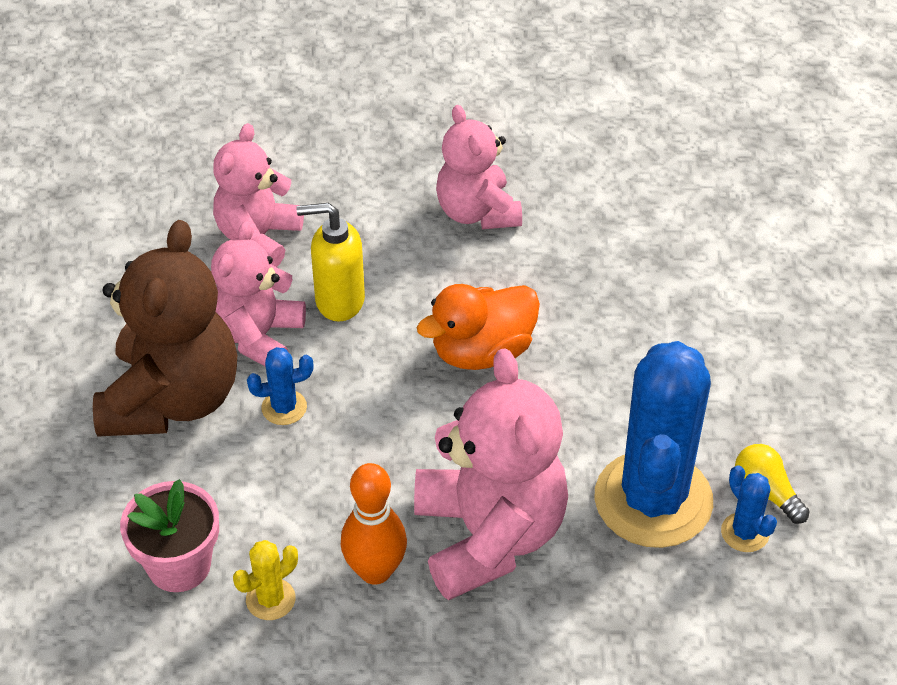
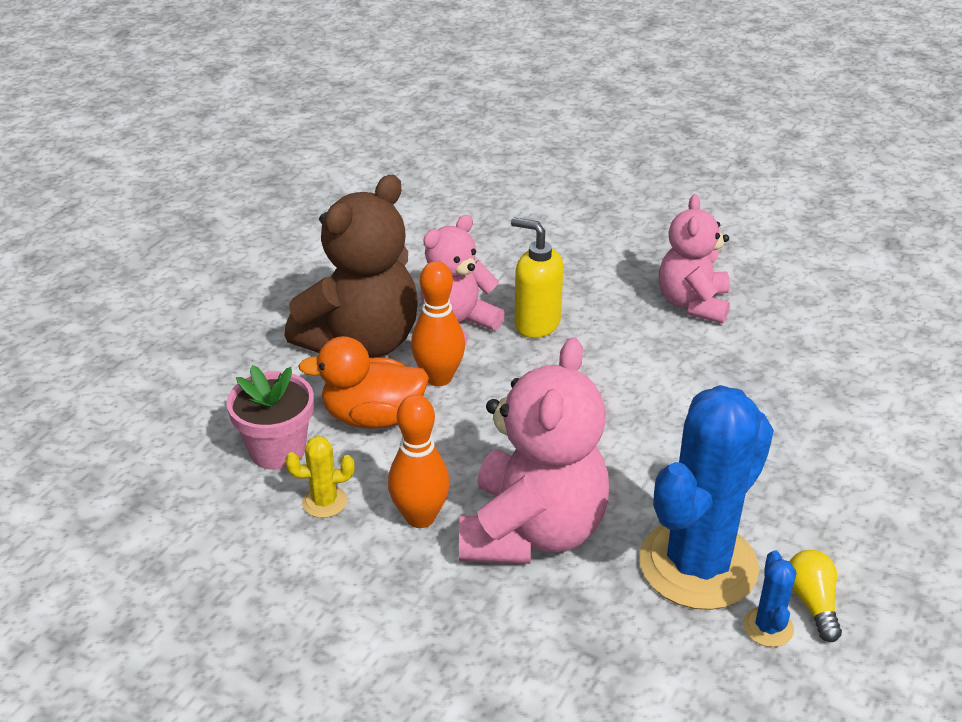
camera: 30 degrees right, 10 degrees down
(258, 237) = (507, 263): pink teddy bear -> none
(284, 407) = (439, 378): blue cactus -> orange bowling pin
(482, 351) = (626, 398): orange duck -> orange duck (373, 417)

